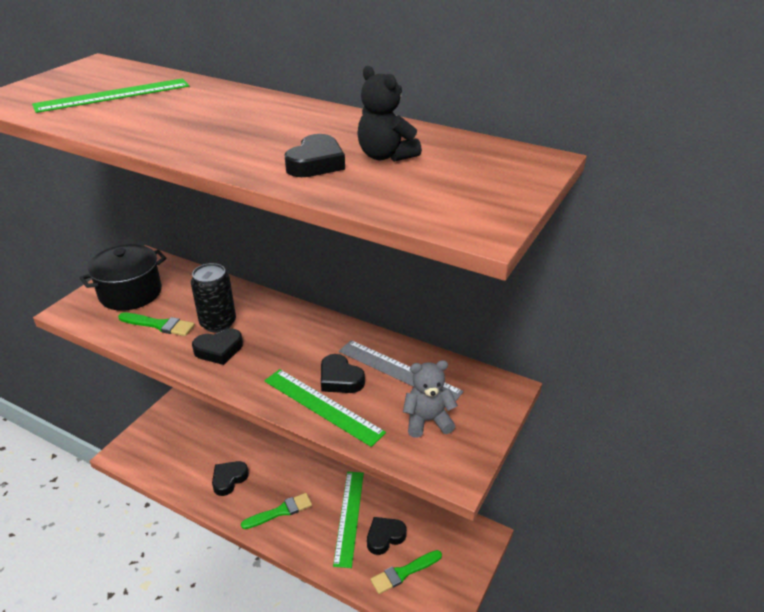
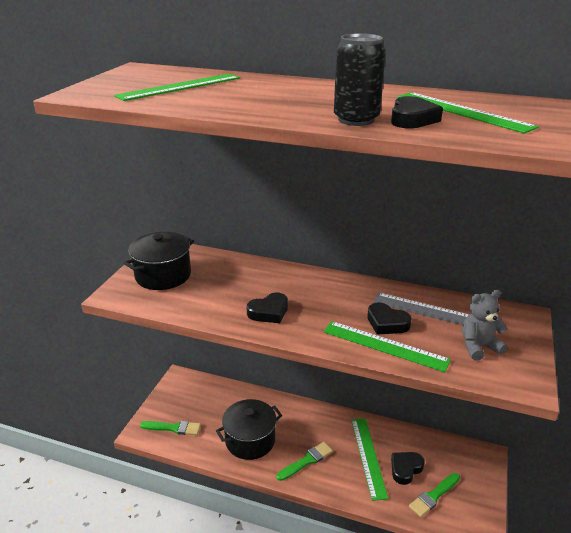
camera: 10 degrees left, 5 degrees down
(159, 325) = (203, 298): green brush -> green brush (173, 428)
(218, 323) = (256, 291): black can -> black can (356, 120)
(229, 479) = (250, 440): black heart -> black pot
(385, 156) = (462, 111): black teddy bear -> green ruler

